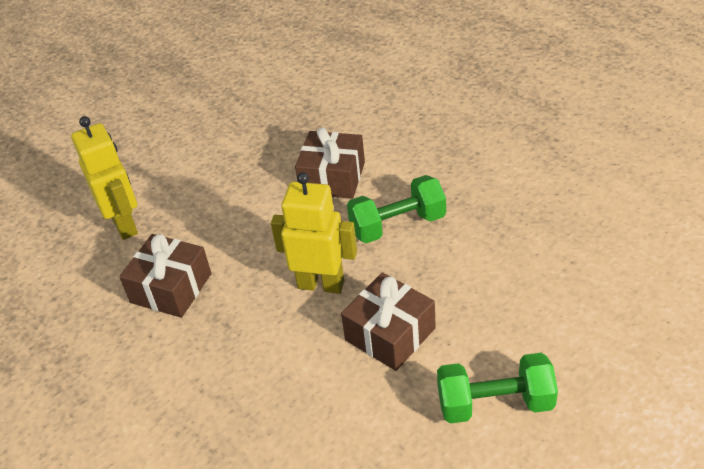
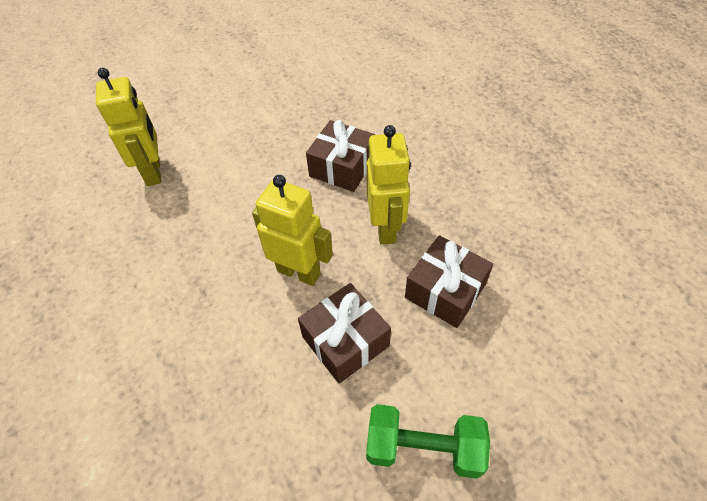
camera: 10 degrees right, 10 degrees up
(171, 288) = (169, 243): brown gift -> brown gift (445, 291)
(398, 225) = (386, 228): green dumbbell -> yellow robot

